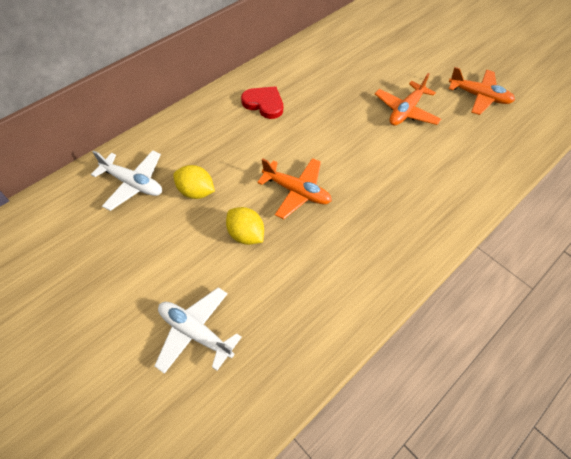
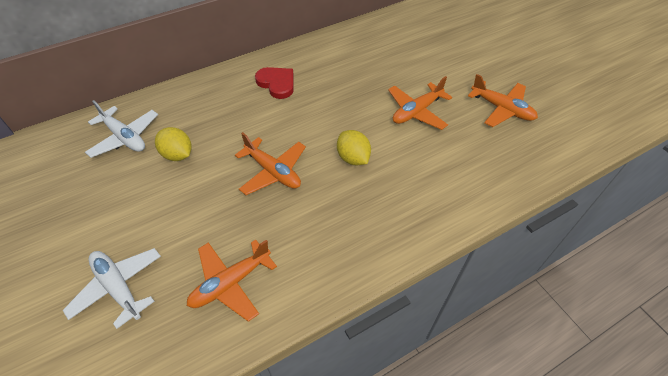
camera: 15 degrees right, 5 degrees down
(246, 234) = (206, 204): yellow lemon -> yellow lemon (353, 158)
(301, 304) = (230, 283): none -> orange plane

